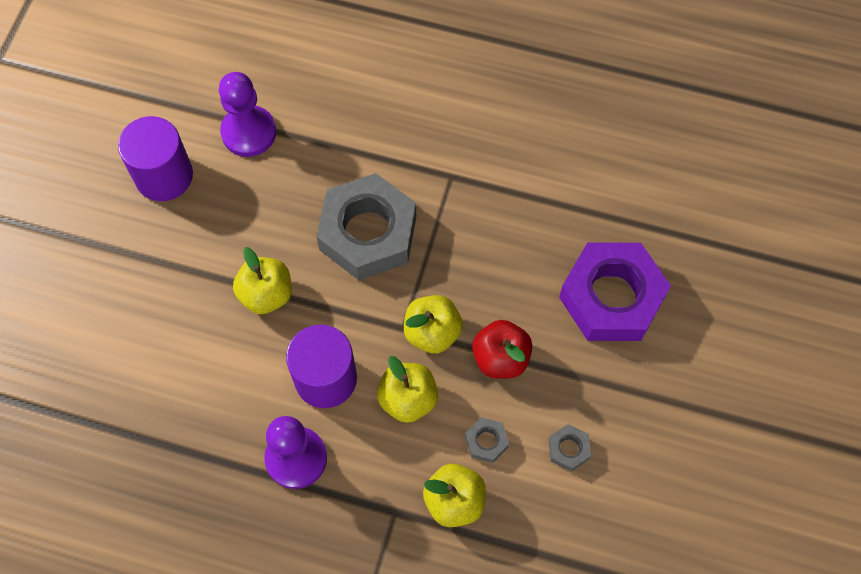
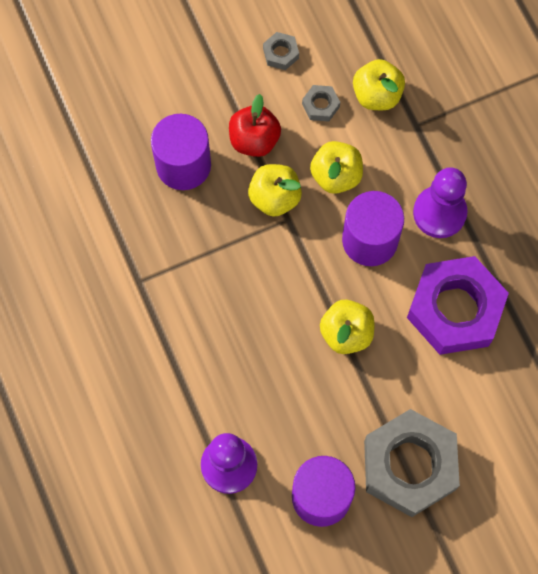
camera: 130 degrees left, 5 degrees up
(368, 233) = (237, 303): grey nut -> grey nut (409, 465)
(526, 283) = (183, 165): none -> purple cylinder
(611, 297) = (146, 103): purple nut -> purple nut (455, 309)

